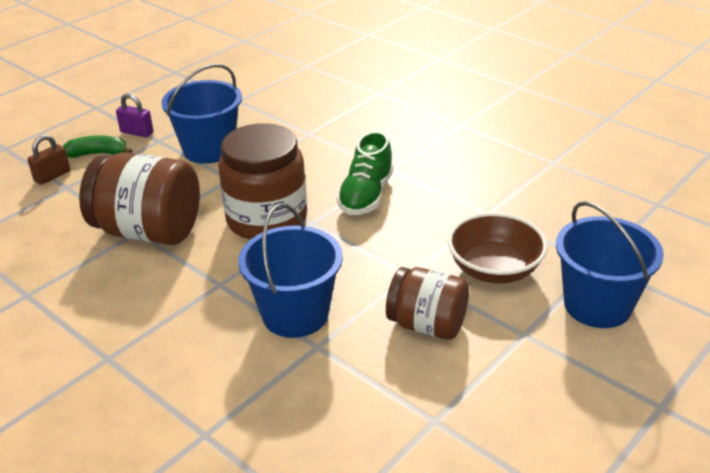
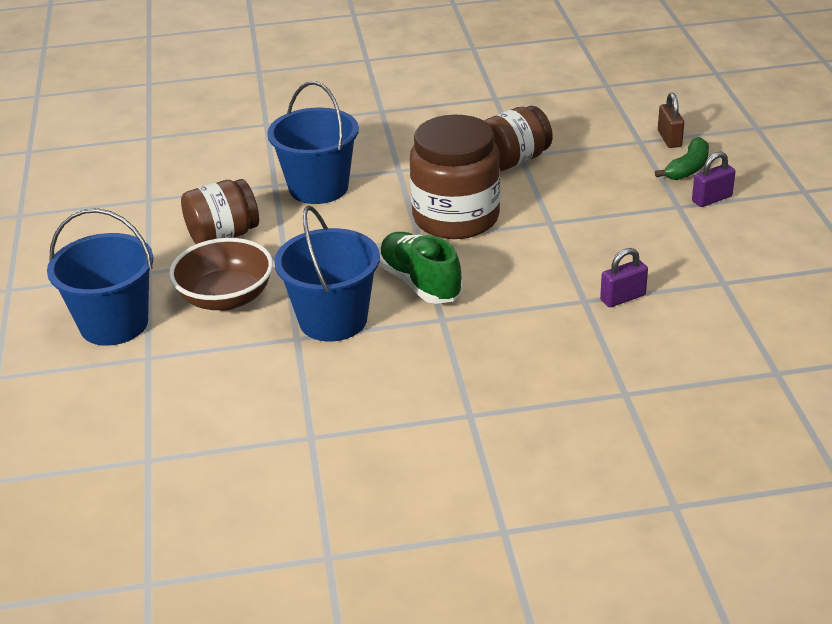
camera: 130 degrees right, 0 degrees up
(148, 231) = (514, 160): brown jar -> brown jar, size x0.65
(209, 149) = (623, 228): blue bucket -> blue bucket (333, 320)
(292, 122) = (623, 298): none -> purple padlock

